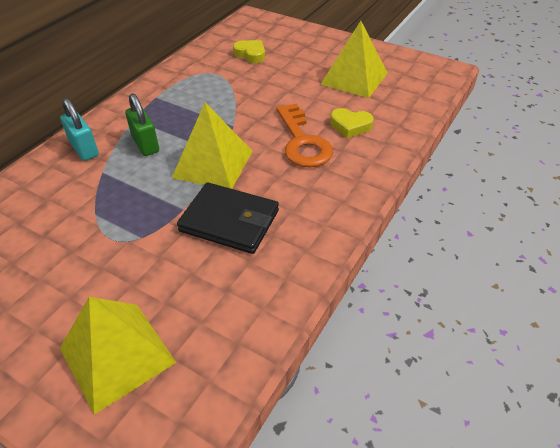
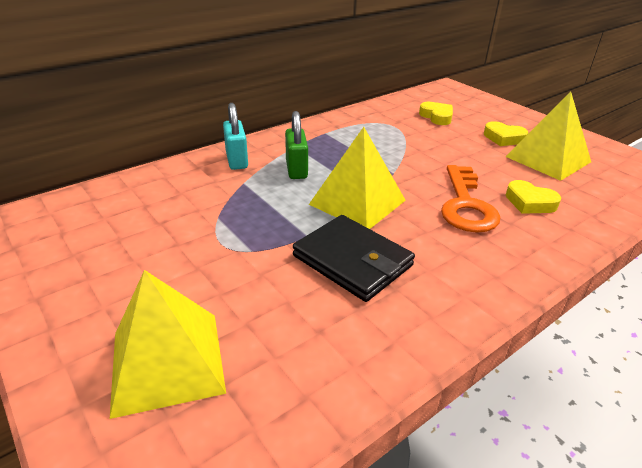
camera: 20 degrees right, 10 degrees down
(314, 65) = (503, 138): none -> yellow heart

